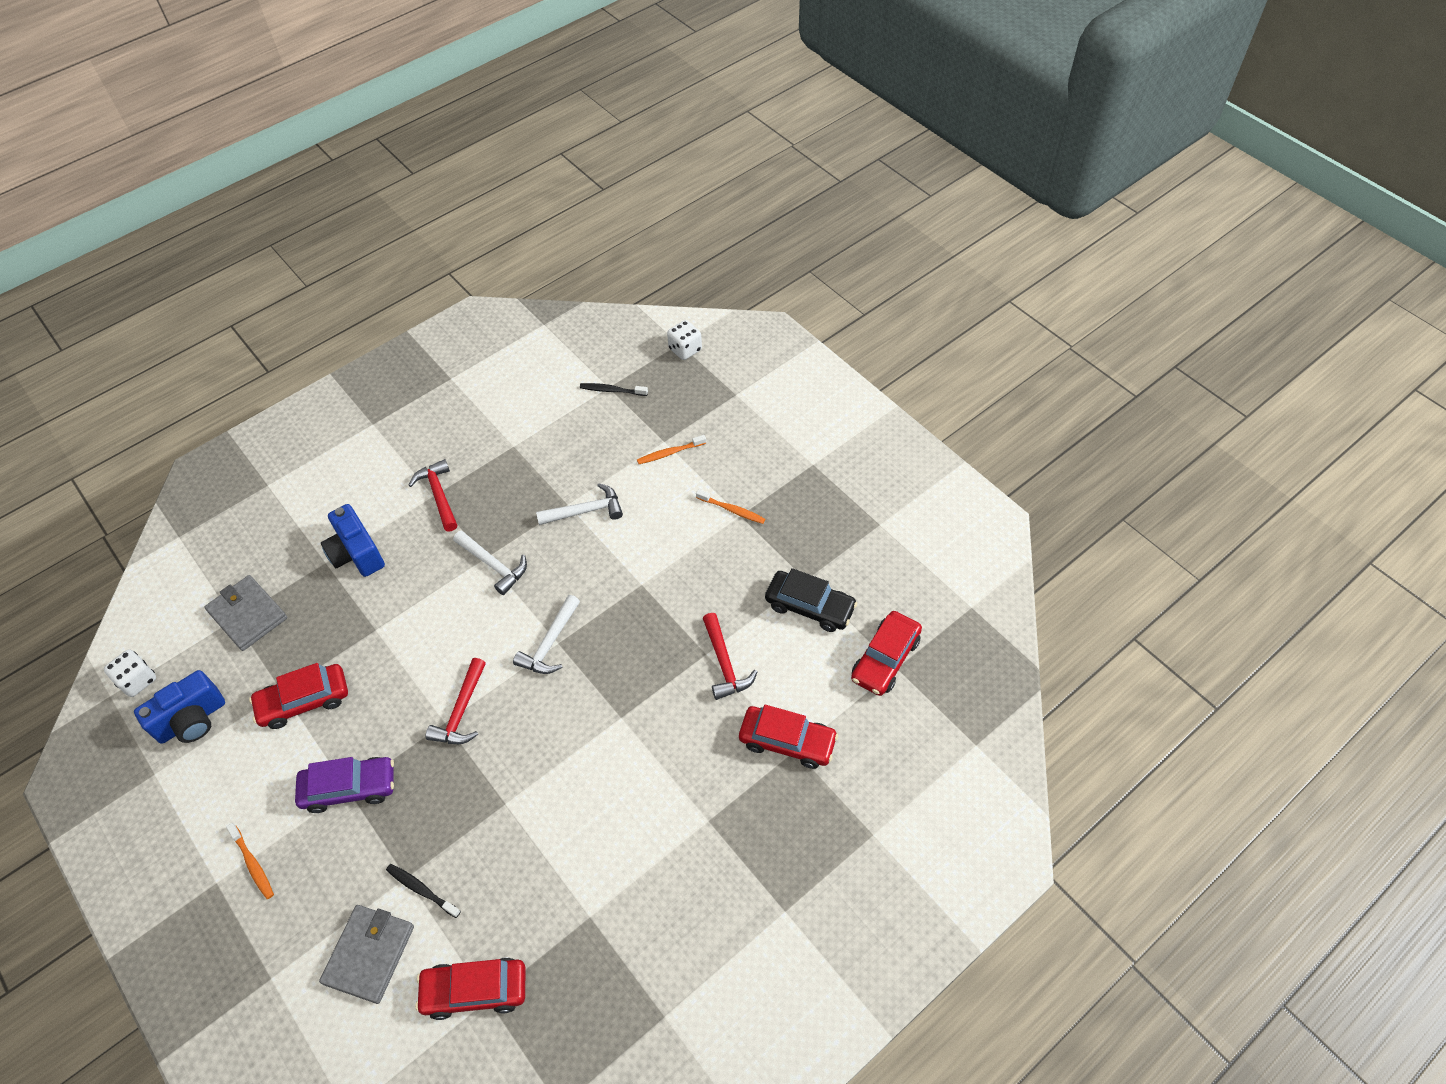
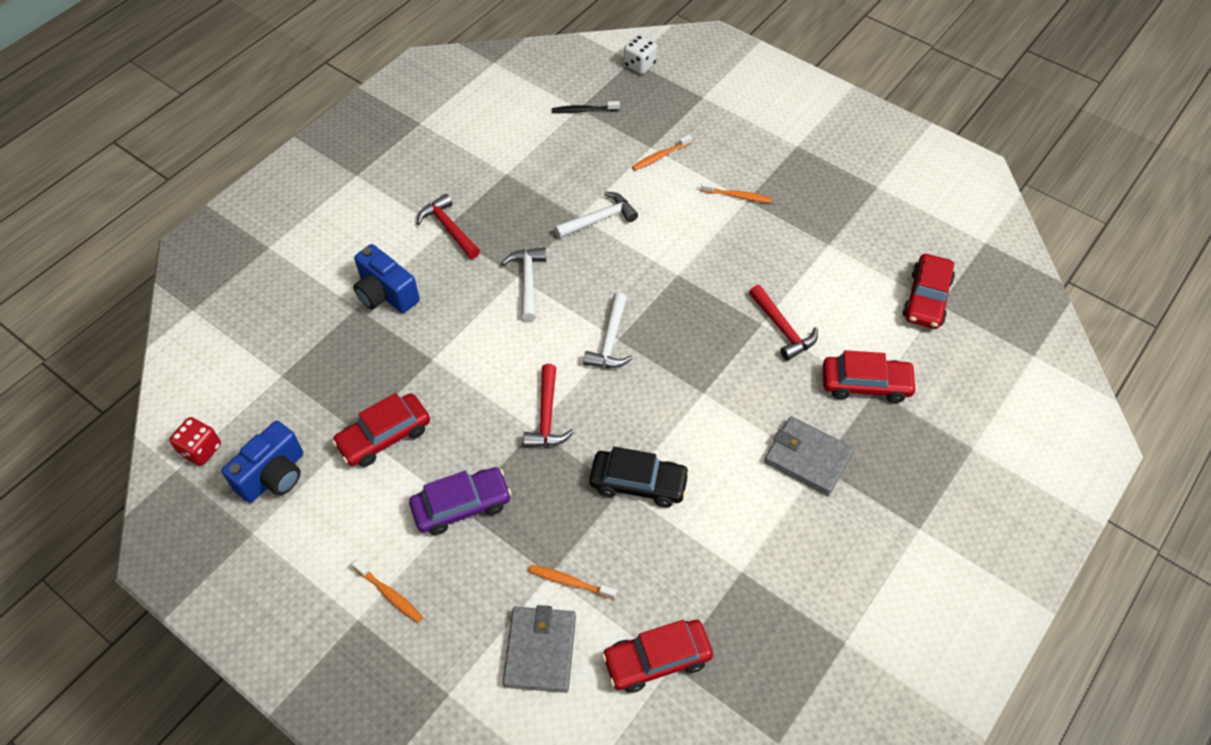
camera: 15 degrees left, 0 degrees up
(138, 680) = (201, 450): white dice -> red dice
(248, 614) = (294, 368): grey wallet -> grey wallet (808, 457)
(421, 890) = (570, 582): black toothbrush -> orange toothbrush
(493, 565) = (528, 281): white hammer -> white hammer turned 120 degrees counterclockwise
(809, 606) = (841, 266): black car -> black car (638, 483)

